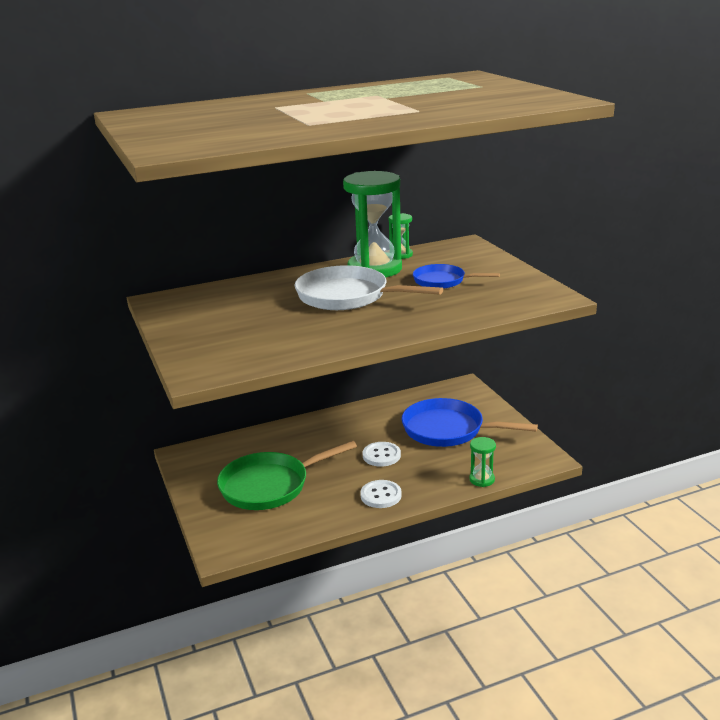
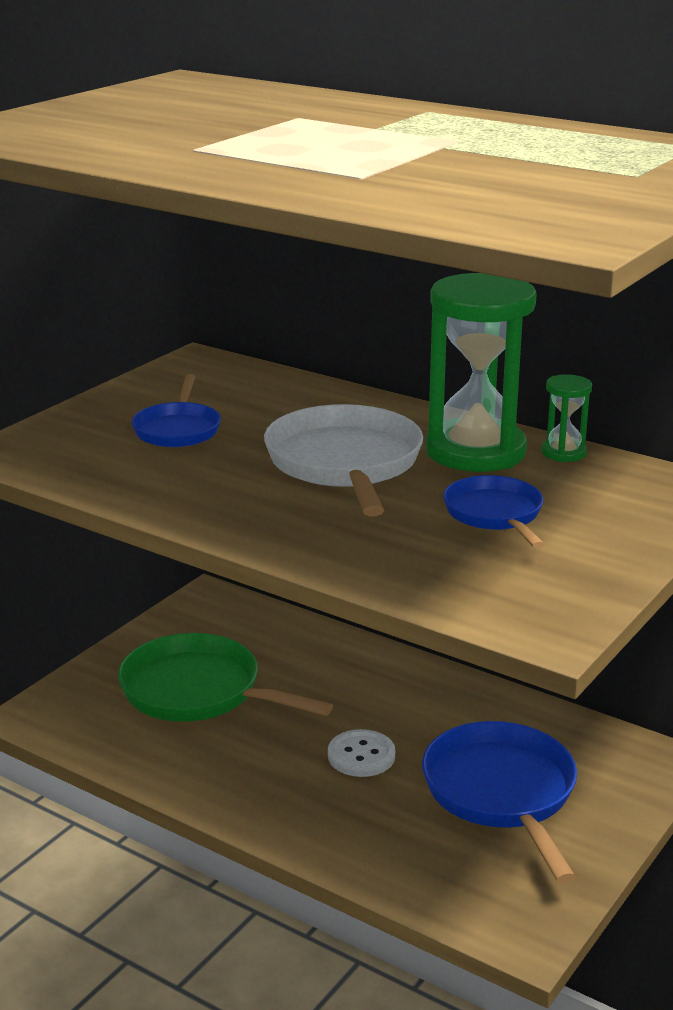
camera: 55 degrees right, 0 degrees up
(243, 323) = (178, 429): none -> blue pan
(381, 495) = (257, 795): white button -> none
(482, 479) = (390, 882): green hourglass -> none

